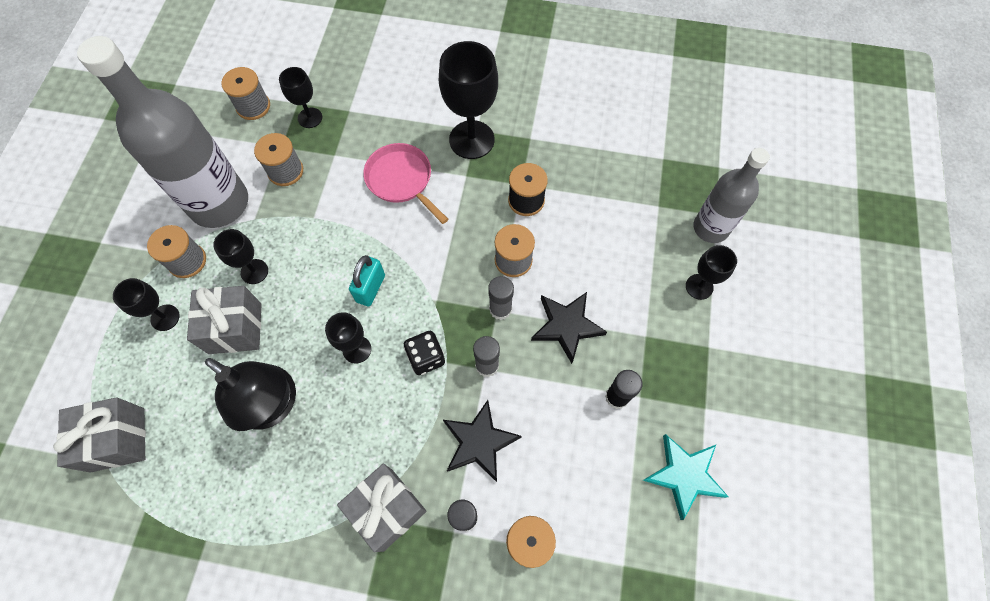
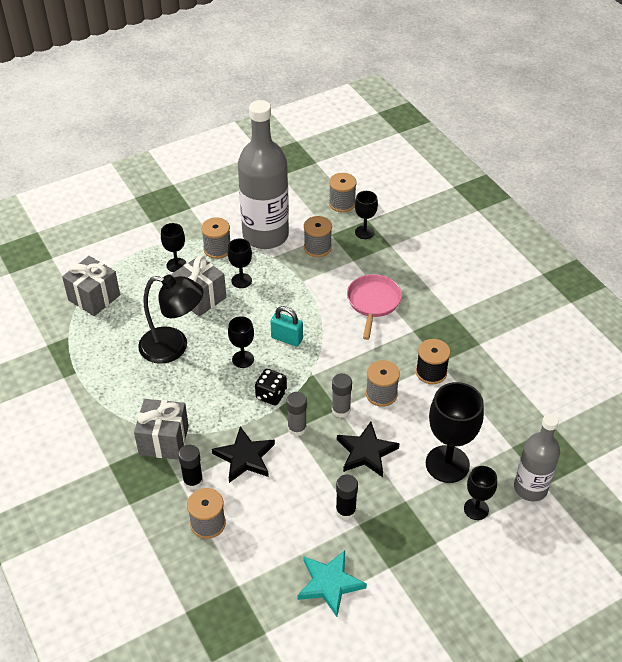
camera: 50 degrees right, 20 degrees down
(274, 406) = (173, 347): black lamp -> black lamp turned 75 degrees counterclockwise
(370, 288) = (287, 338): turquoise padlock -> turquoise padlock turned 45 degrees clockwise
(471, 140) = (442, 316): black goblet -> black goblet (447, 464)

